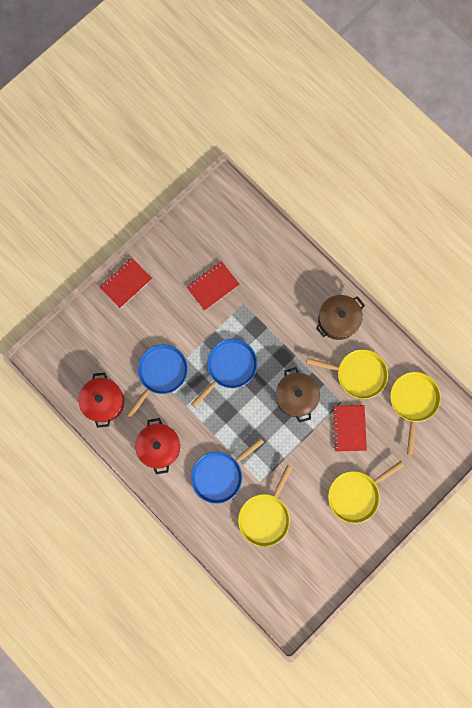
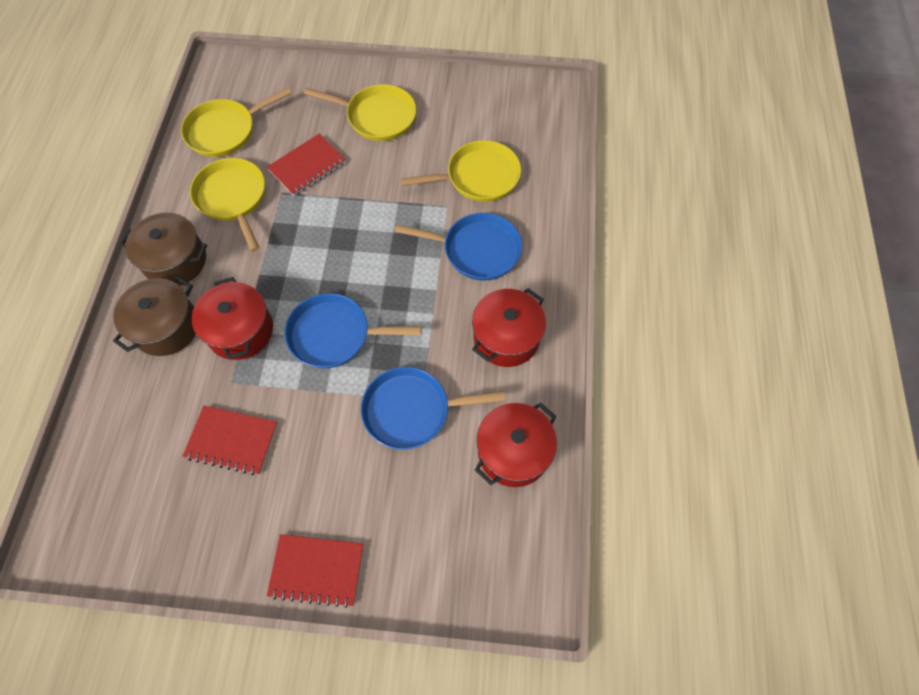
camera: 130 degrees left, 15 degrees down
(268, 325) = (240, 331): none -> red pot
(296, 396) = (313, 239): brown pot -> brown pot (166, 327)

